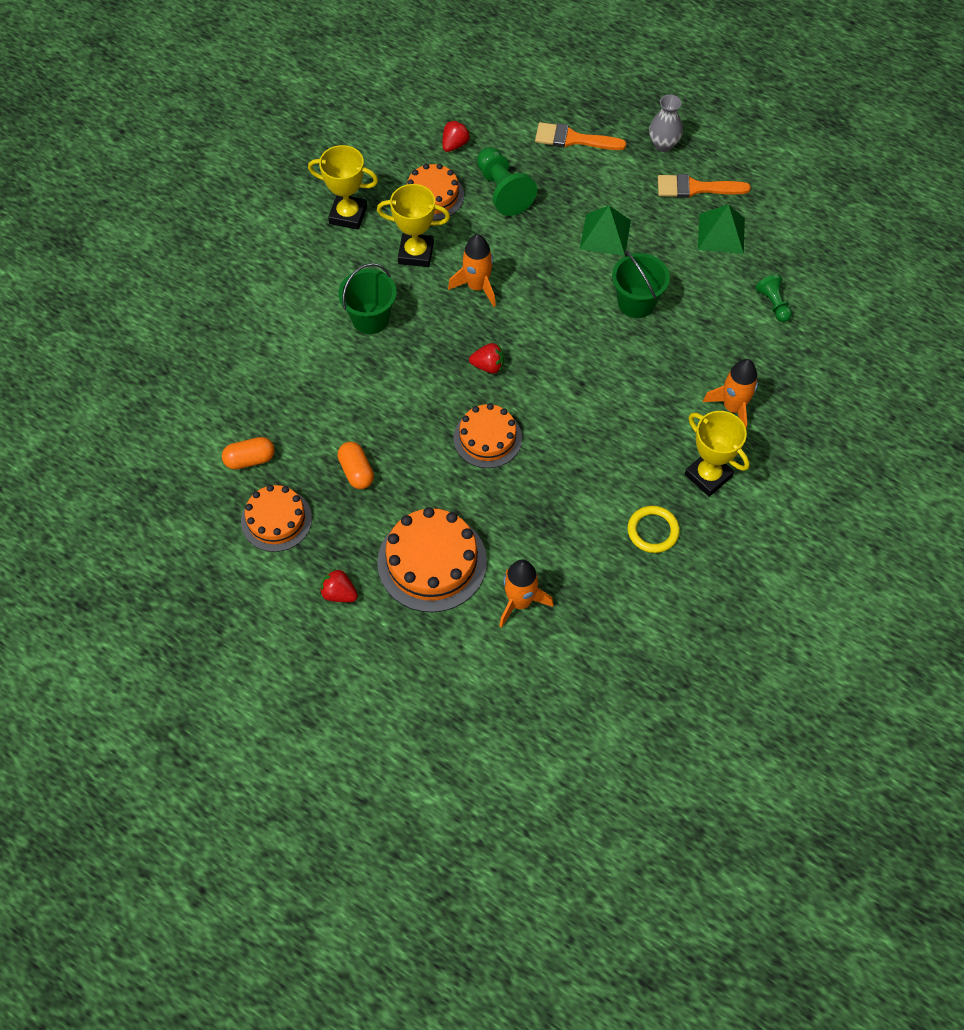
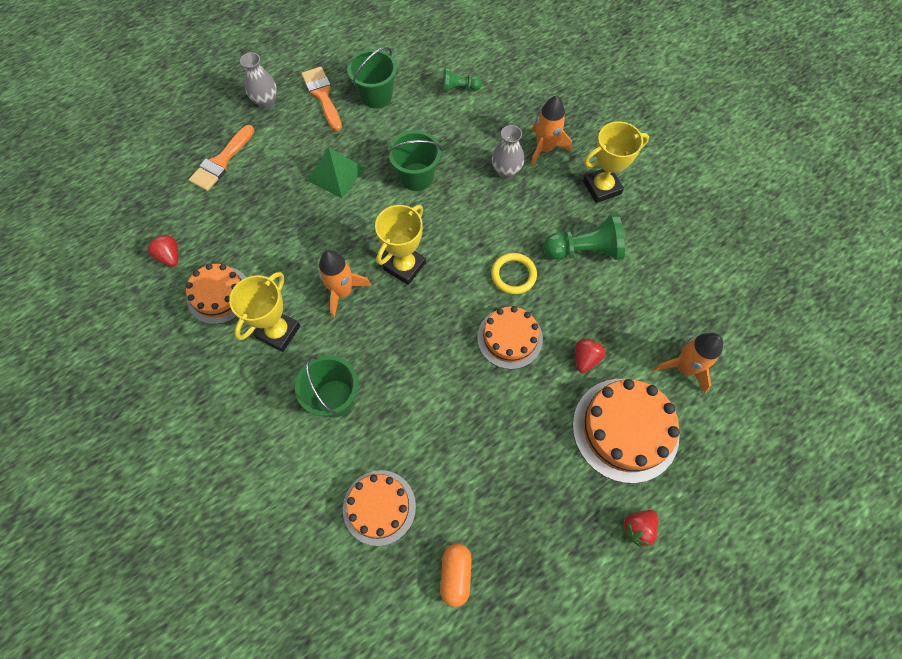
camera: 70 degrees left, 5 degrees up
(276, 520) = (537, 567): orange cake -> orange cake (379, 507)
(348, 215) = (199, 380): yellow trophy -> yellow trophy (404, 266)
(356, 471) = (506, 468): orange capsule -> none
(488, 366) = (433, 312): red strawberry -> red strawberry (585, 358)
(503, 191) = (246, 235): green pawn -> green pawn (584, 250)
(653, 531) = (641, 243): yellow ring -> yellow ring (513, 275)
(684, 380) = (506, 171): none -> grey vase
(696, 188) = (322, 96): orange brush -> orange brush turned 135 degrees clockwise
(721, 233) = (376, 96): green pyramid -> green bucket

